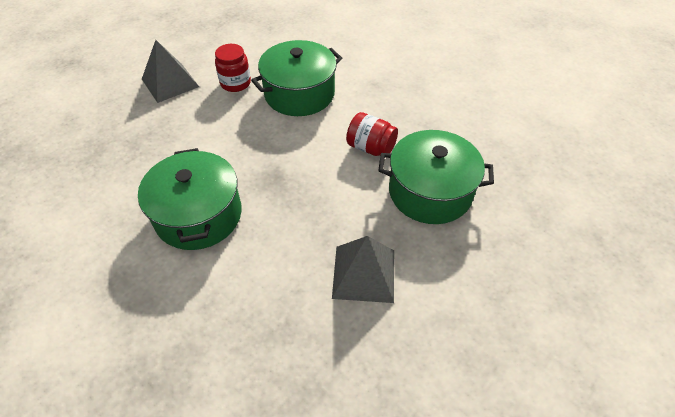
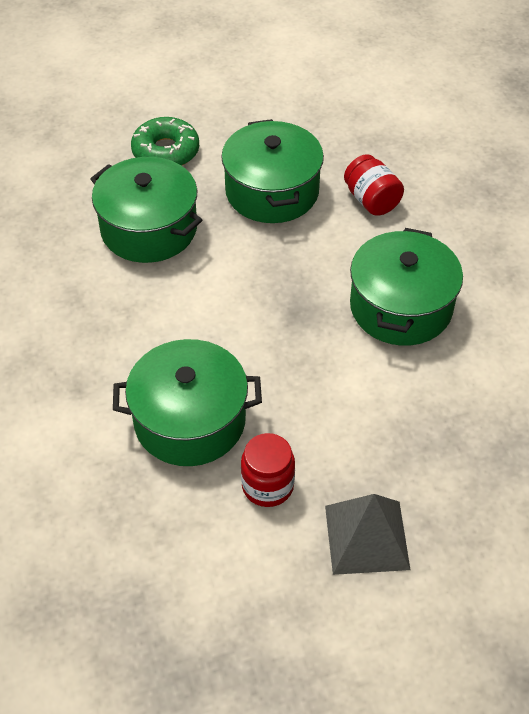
camera: 150 degrees left, 0 degrees up
(364, 273) = (272, 191): grey pyramid -> green pot
(370, 148) = (165, 301): red jar -> red jar (371, 200)
(488, 270) = (166, 151): none -> green donut

